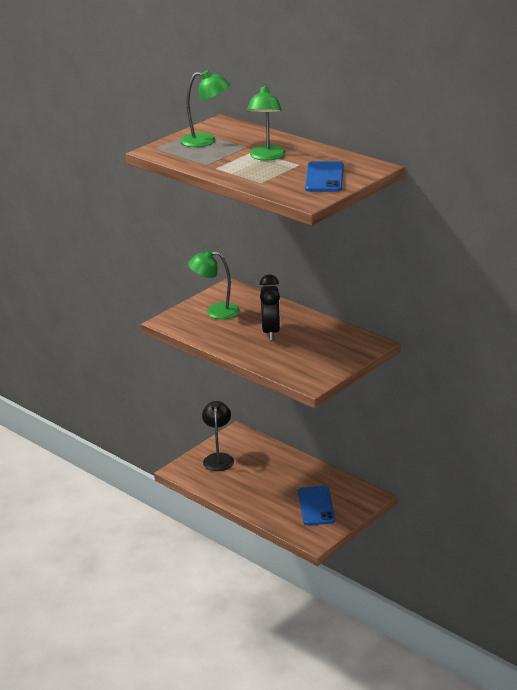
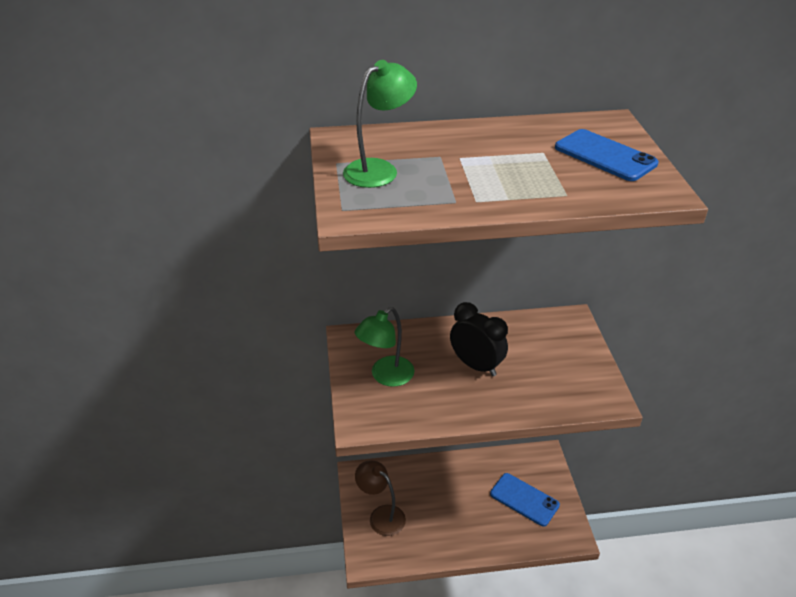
camera: 50 degrees left, 10 degrees up
(218, 458) = (381, 515): black lamp -> brown lamp
(267, 157) = (492, 158): green lamp -> none

